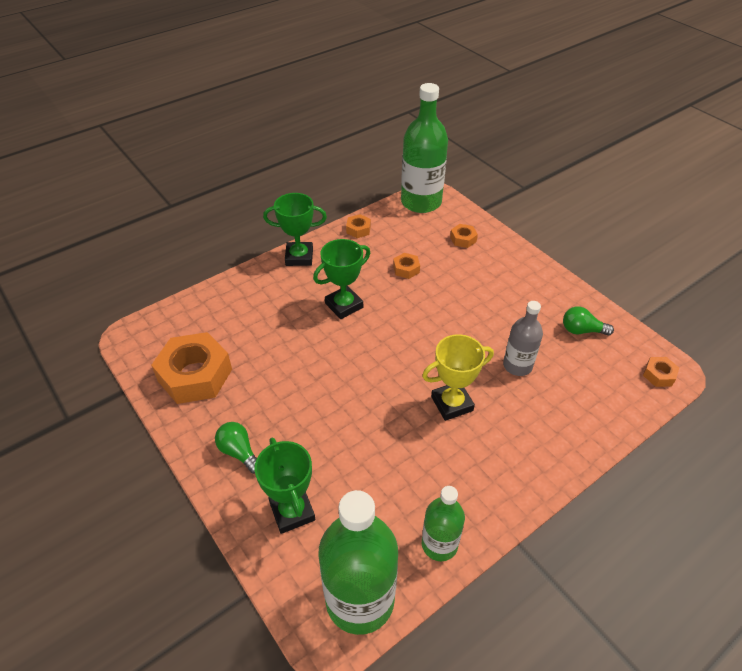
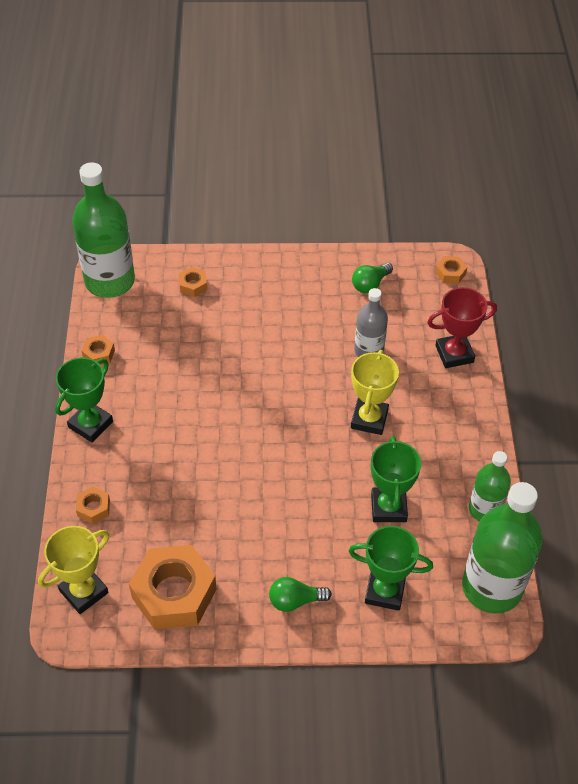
camera: 55 degrees left, 5 degrees up
(164, 328) = (83, 591): none -> yellow trophy
(344, 305) = (192, 427): green trophy -> green trophy (388, 507)
(406, 269) = (190, 351): orange nut -> orange nut (93, 508)
(579, 425) = (454, 354): none -> red trophy

